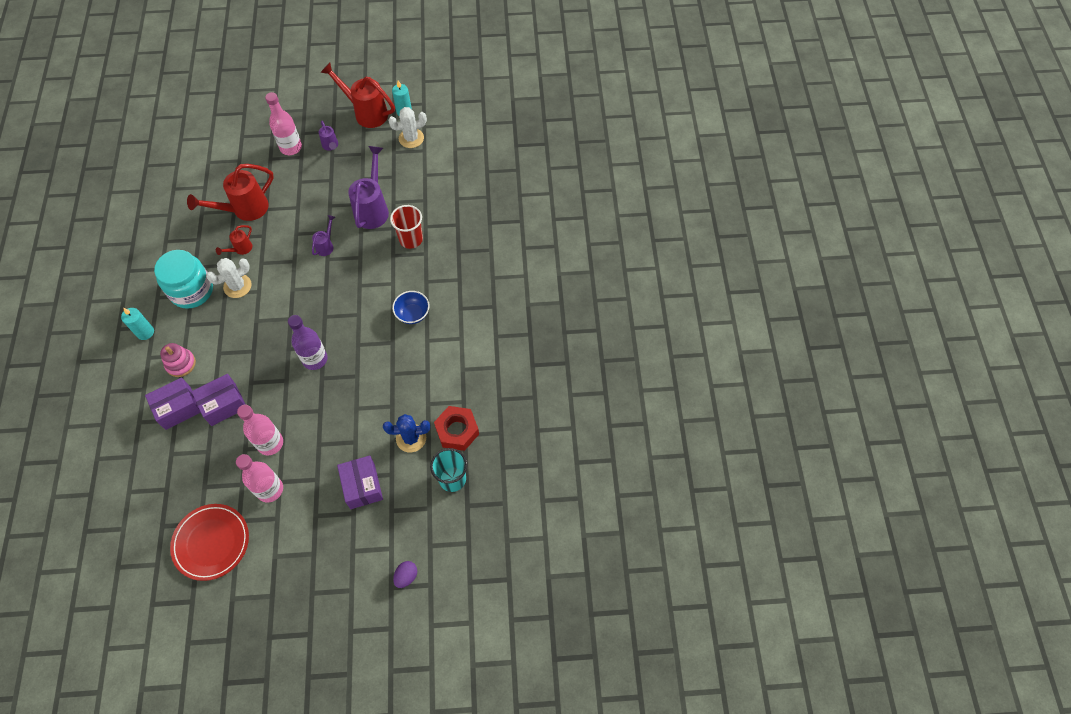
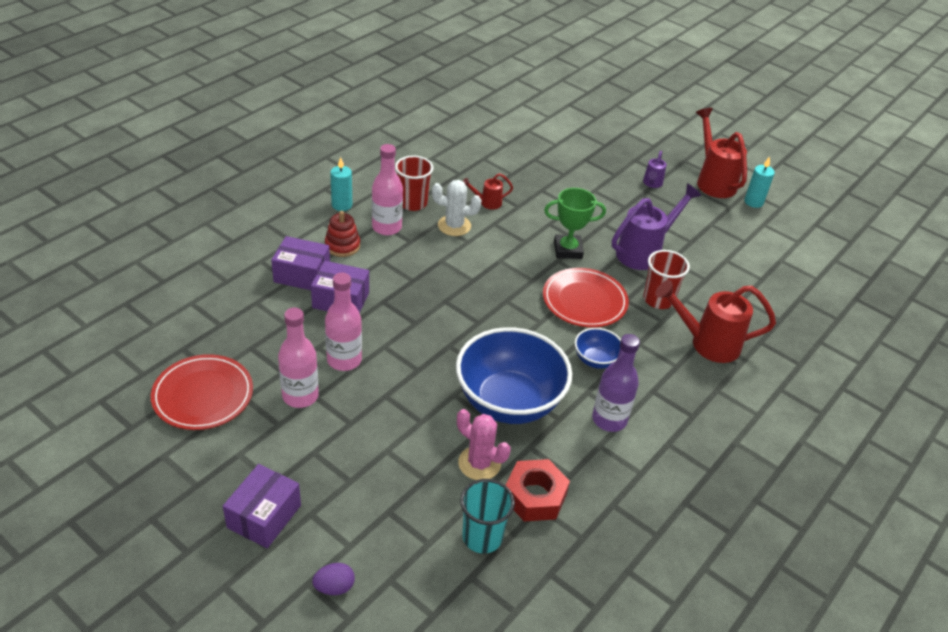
camera: 40 degrees right, 20 degrees down
(181, 364) = (342, 246): pink stacking toy -> red stacking toy
(192, 290) = (412, 203): turquoise jar -> red cup
(244, 210) = (522, 179): red watering can -> red watering can (706, 343)
(291, 147) = (612, 163): pink bottle -> pink bottle (387, 227)
(315, 359) = (460, 326): purple bottle -> purple bottle (609, 419)
(326, 245) = (568, 250): purple watering can -> green trophy
(362, 486) = (385, 465): purple box -> purple box (264, 516)
(370, 277) = (584, 301): none -> red plate
(391, 385) = (509, 402): none -> blue bowl
(411, 138) = (740, 225): white cactus -> none
(411, 438) = (479, 463): blue cactus -> pink cactus

